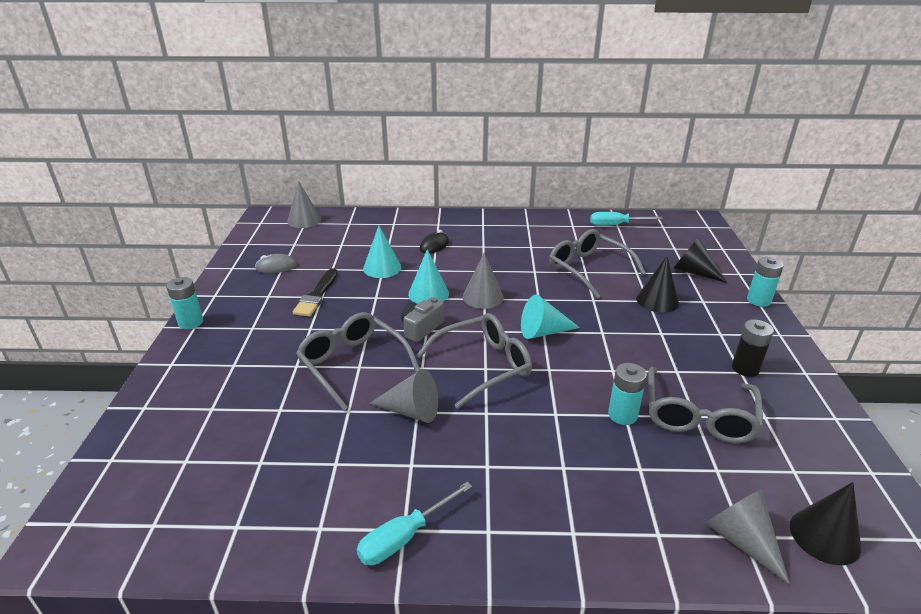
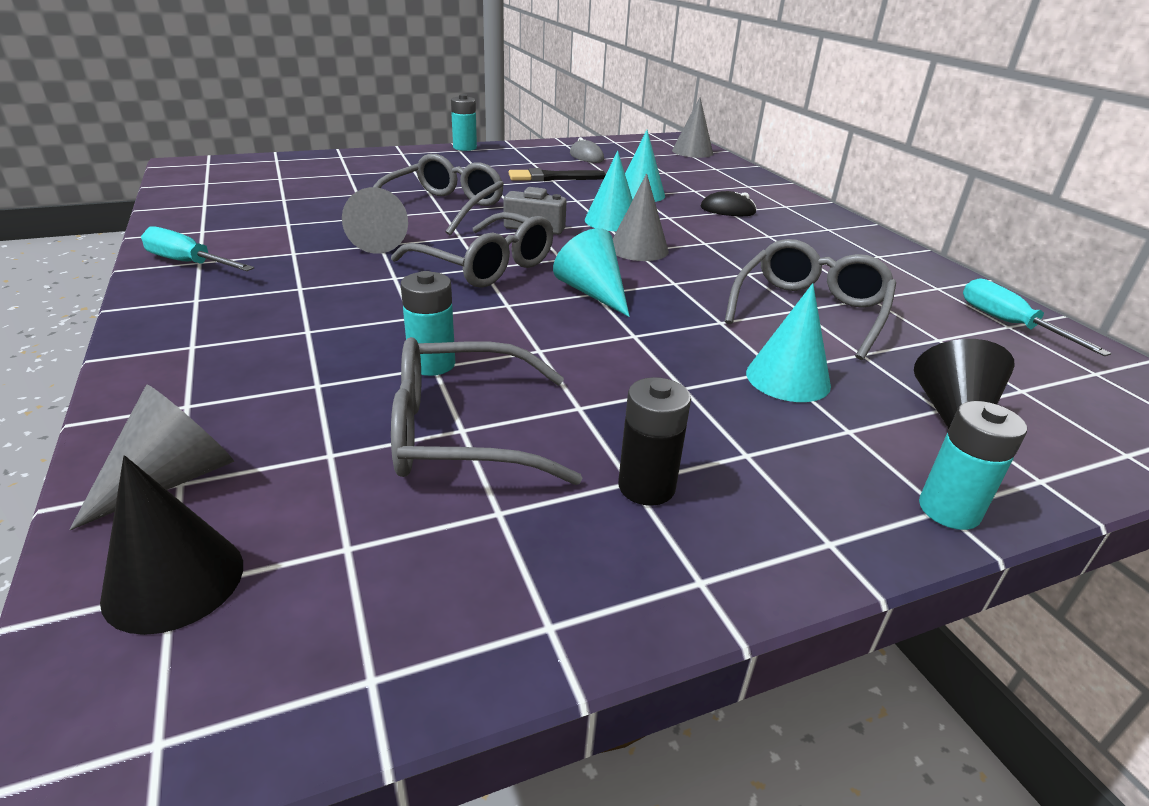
camera: 65 degrees right, 0 degrees up
(657, 300) = (788, 379): black cone -> turquoise cone

